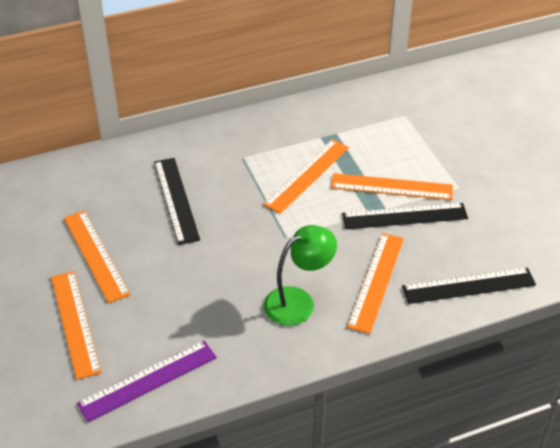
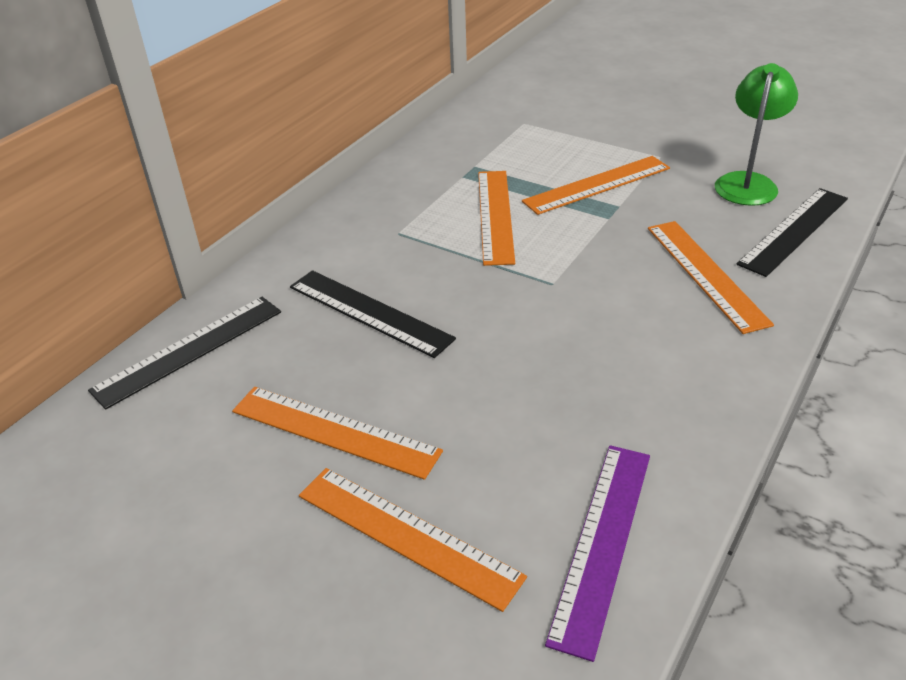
camera: 35 degrees left, 5 degrees down
(298, 301) = (656, 338): green lamp -> green lamp (747, 182)
(404, 216) = (646, 203): black ruler -> black ruler (189, 350)

